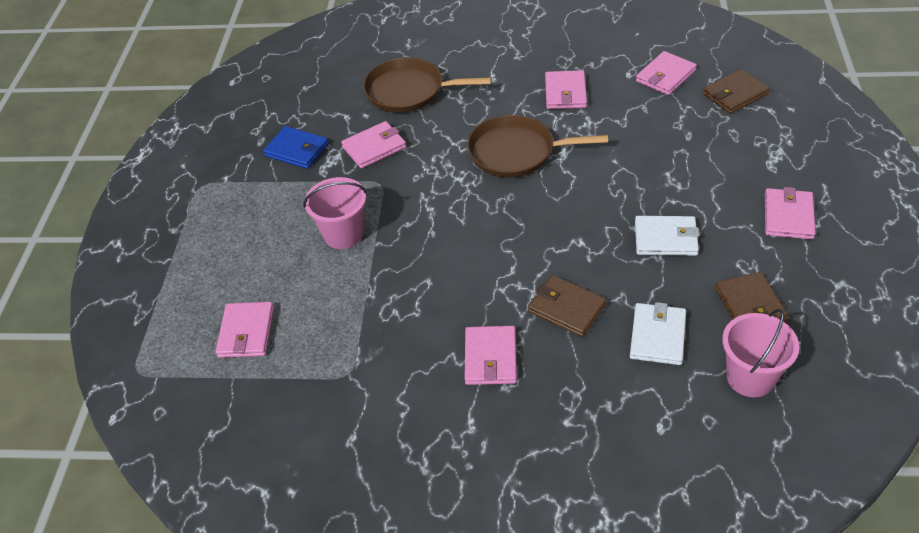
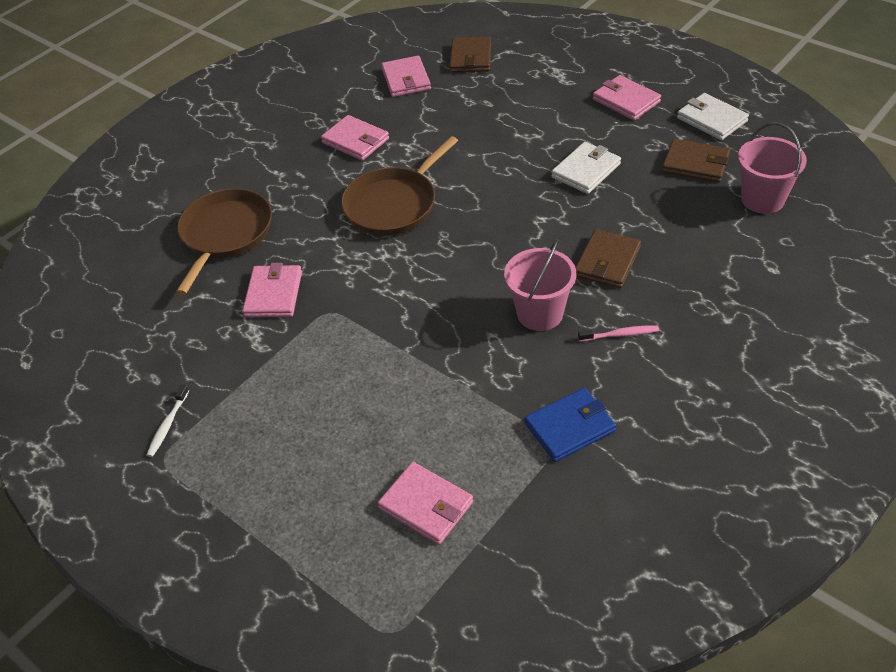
camera: 55 degrees left, 0 degrees up
(228, 170) = (168, 425): none -> white toothbrush
(297, 150) = (206, 354): blue wallet -> blue wallet (570, 427)
(343, 234) = (368, 369): pink bucket -> pink bucket (540, 313)
(409, 91) = (225, 234): brown pan -> brown pan turned 150 degrees clockwise
(490, 358) = (620, 335): pink wallet -> pink toothbrush
(566, 308) = (607, 262): brown wallet -> brown wallet turned 45 degrees counterclockwise
(657, 336) = (682, 226): white wallet -> white wallet (711, 119)

